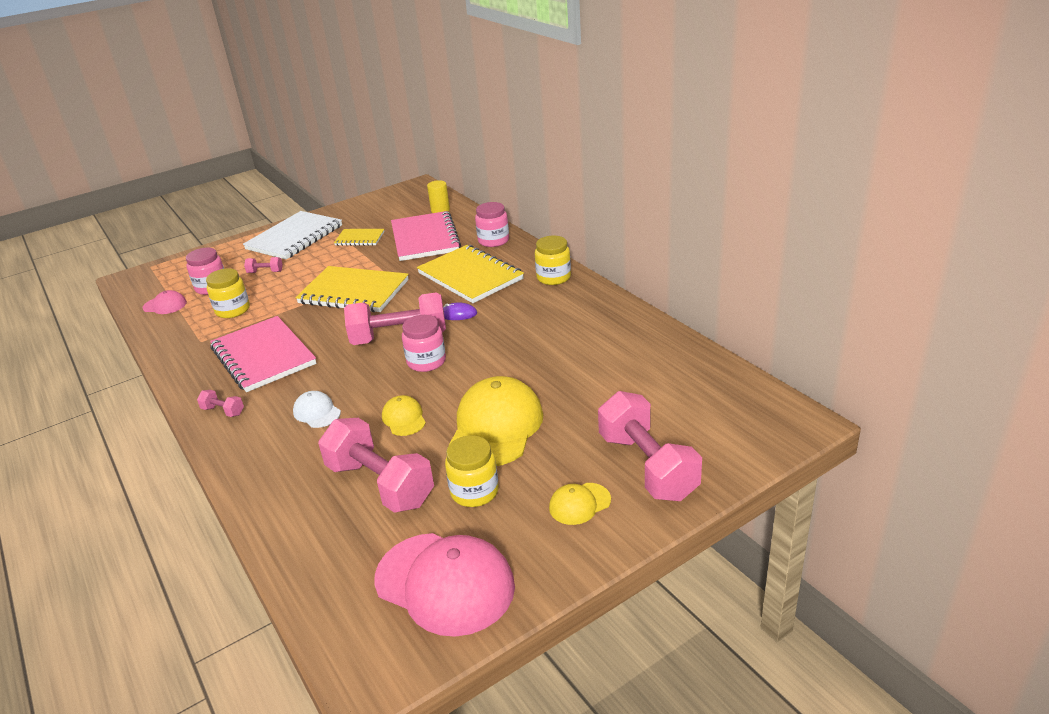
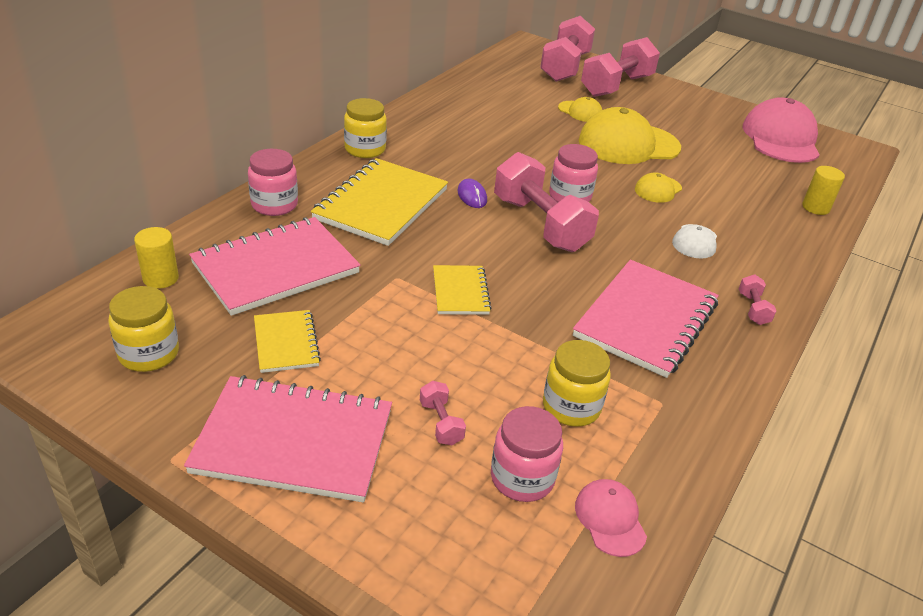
camera: 120 degrees left, 5 degrees up
(294, 237) = (294, 441): white notebook -> pink notebook
(295, 529) = (815, 207): none -> yellow cylinder
(354, 292) = (460, 292): yellow notebook -> yellow notebook, size x0.52
(380, 484) = (737, 181): pink dumbbell -> pink dumbbell (565, 67)
(474, 491) = (701, 141): yellow jar -> yellow jar (149, 354)
(579, 504) = (672, 104): yellow cap -> yellow cap (580, 111)

